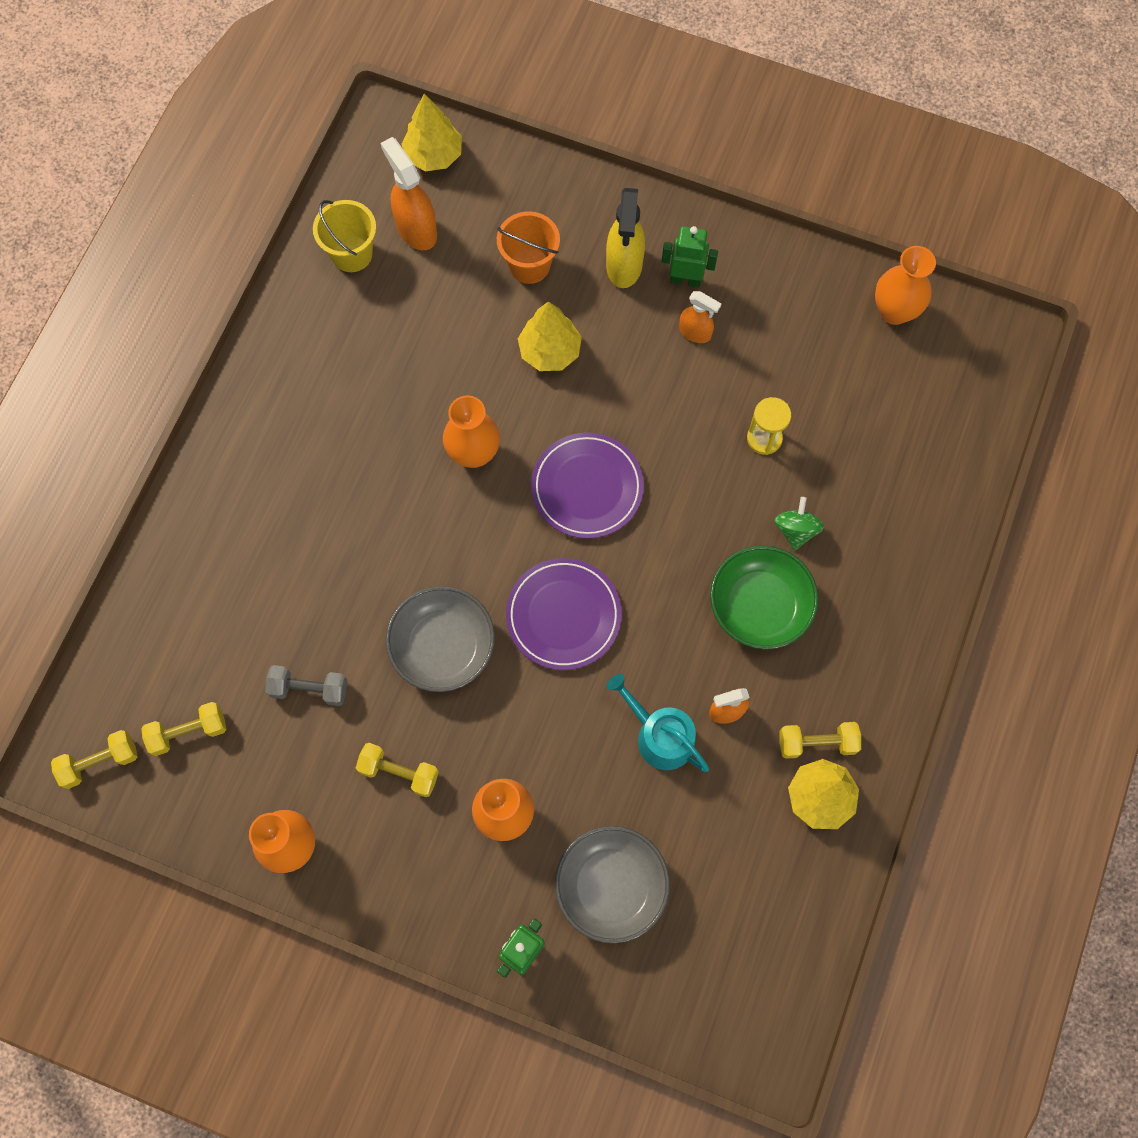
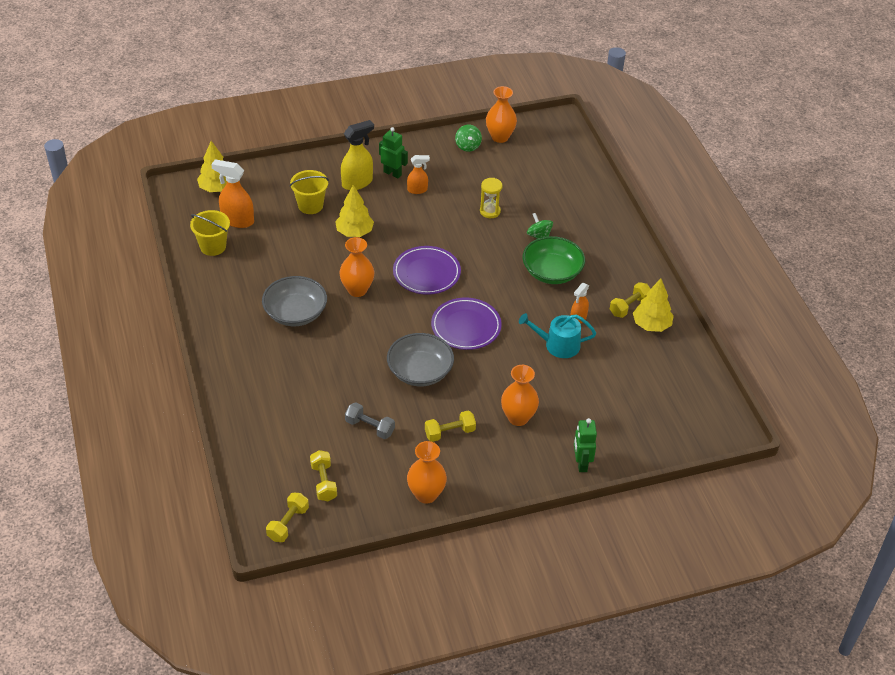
camera: 40 degrees left, 25 degrees down
(188, 732) = (323, 482): yellow dumbbell -> yellow dumbbell turned 45 degrees counterclockwise
(309, 689) = (370, 427): grey dumbbell -> grey dumbbell turned 60 degrees clockwise
(529, 265) = (310, 205): orange bucket -> yellow bucket
(611, 886) = (595, 414): grey bowl -> grey bowl (295, 313)
(624, 265) = (357, 182): yellow spray bottle -> yellow spray bottle turned 90 degrees counterclockwise
(685, 280) = (392, 173): green robot -> green robot turned 60 degrees clockwise
(833, 298) = (468, 146): none -> green spinning top

